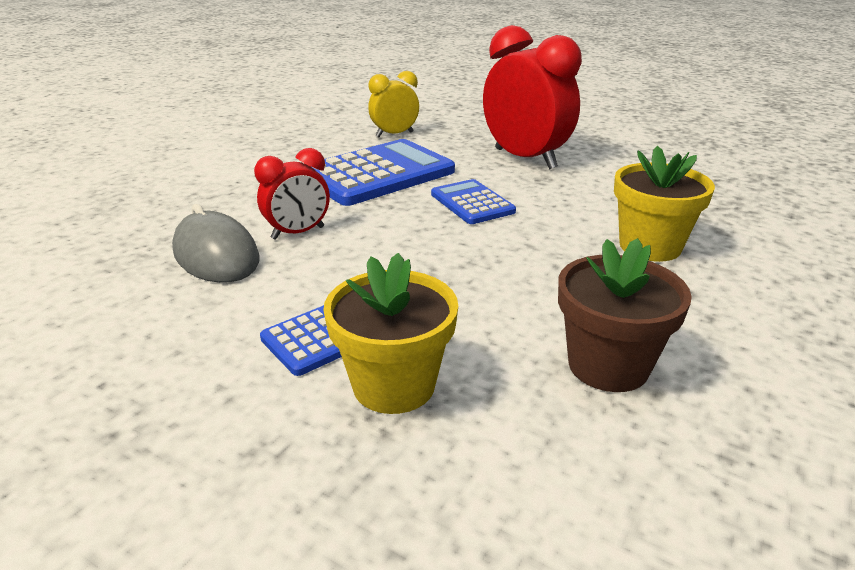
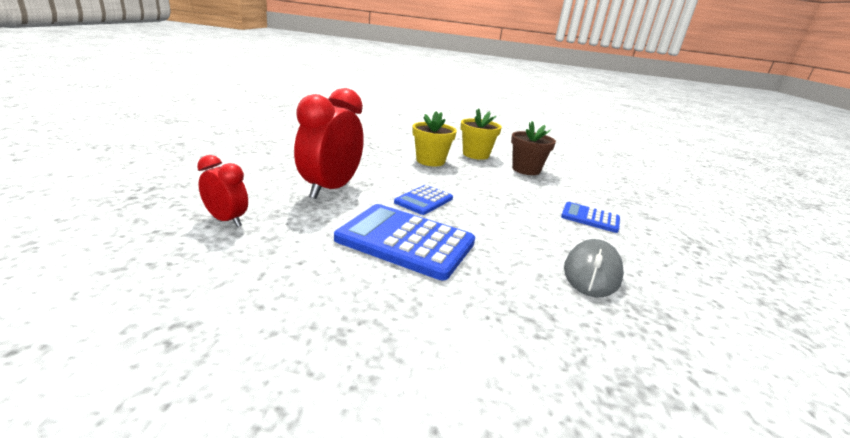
camera: 120 degrees left, 5 degrees down
(298, 233) = (529, 250): red clock -> red clock (226, 220)
(394, 134) = (294, 252): yellow clock -> none
(394, 385) = (590, 200): yellow flower pot -> yellow flower pot (475, 155)

